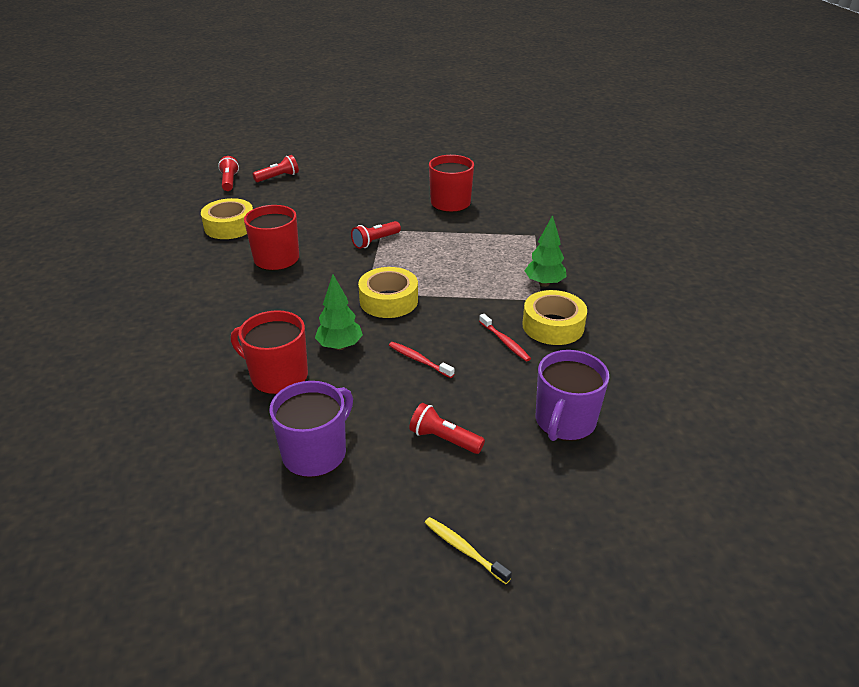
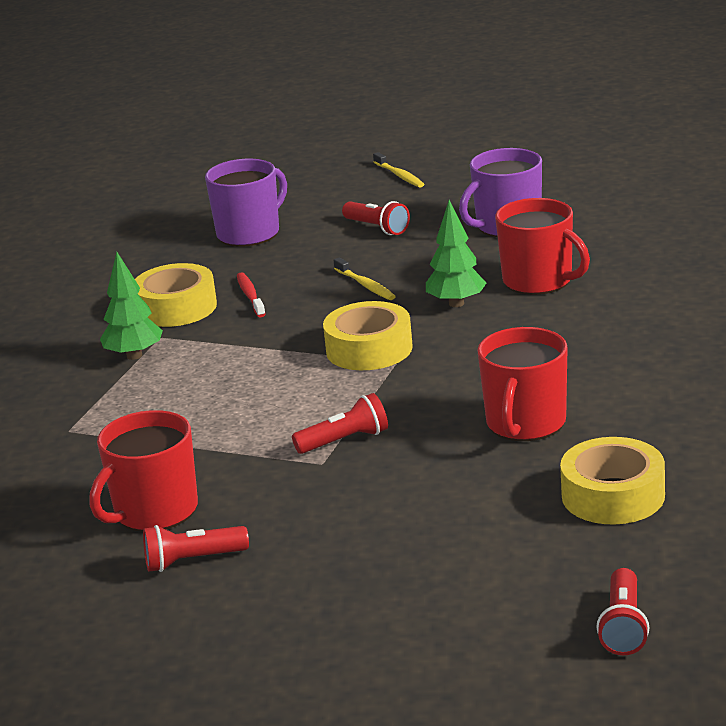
camera: 160 degrees left, 10 degrees down
(278, 177) = (501, 628): red flashlight -> red flashlight (193, 561)
(419, 360) = (365, 285): red toothbrush -> yellow toothbrush

